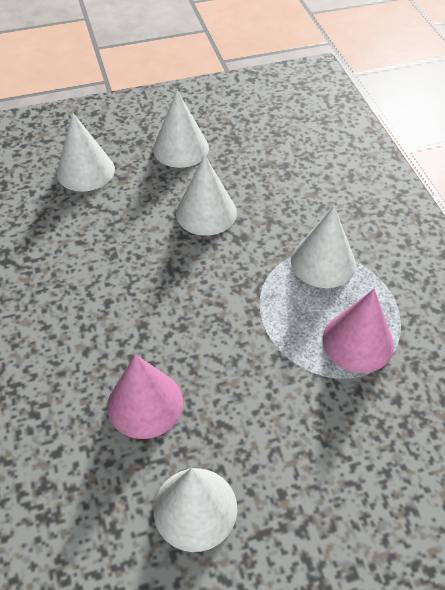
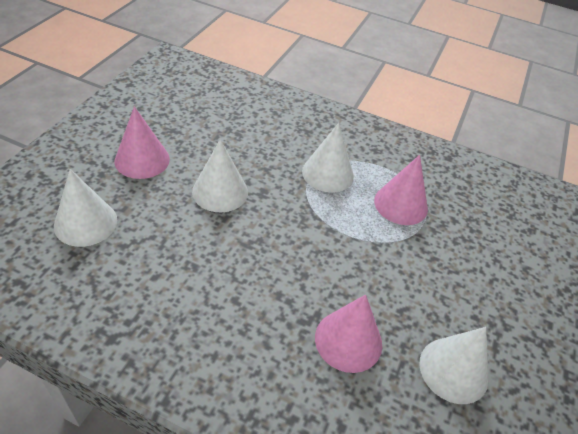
camera: 55 degrees left, 5 degrees down
(180, 148) = (142, 160): white cone -> pink cone

